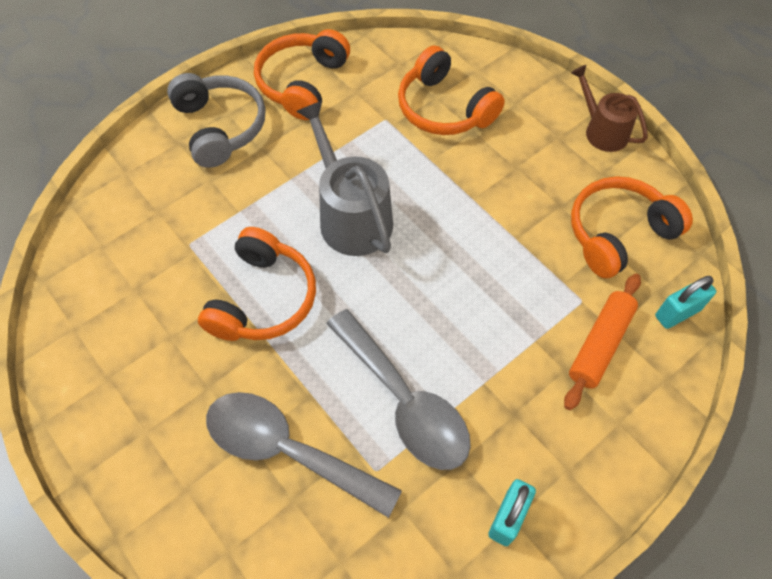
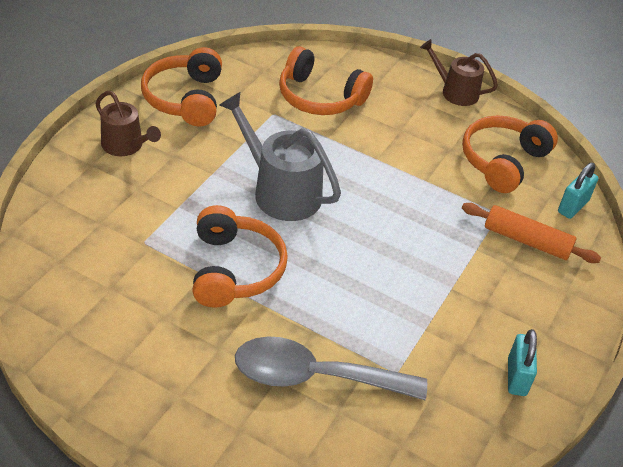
camera: 25 degrees left, 15 degrees down
(220, 127) = (125, 145): grey headphones -> brown watering can
(404, 401) = (394, 317): grey spoon -> none
(600, 344) = (526, 241): orange rolling pin -> orange rolling pin turned 75 degrees counterclockwise

